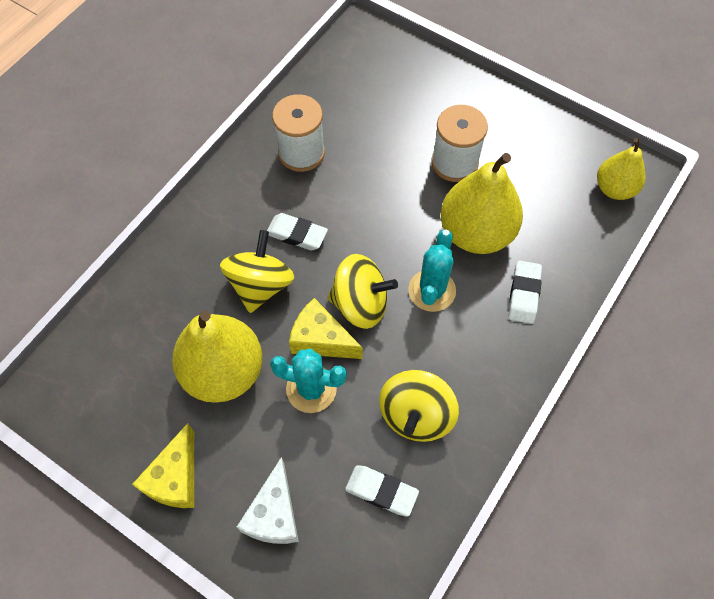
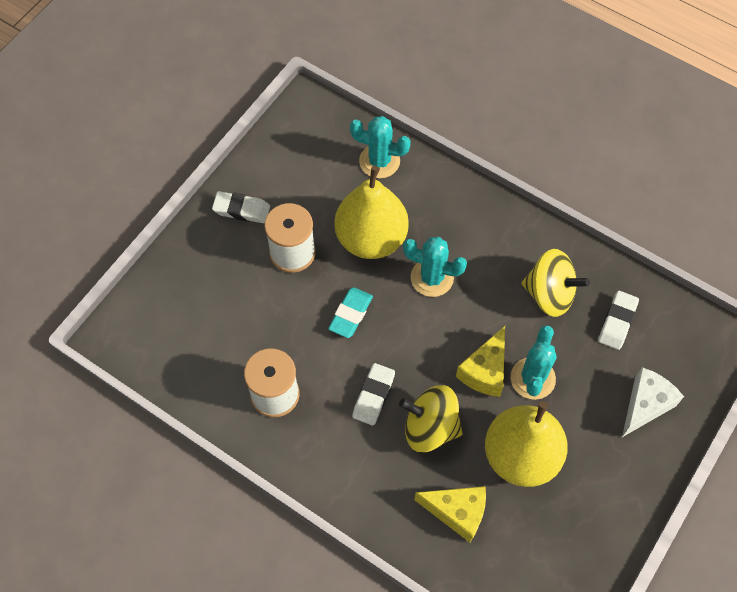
camera: 90 degrees left, 0 degrees up
(175, 478) = (624, 490): yellow cheese -> yellow cheese (457, 512)
(274, 514) = (645, 405): white cheese -> white cheese turned 60 degrees counterclockwise
(360, 304) = (447, 337): yellow spinning top -> none
(386, 214) = (350, 314): none -> turquoise eraser
(524, 294) = (433, 205): white eraser -> white eraser (241, 210)
(575, 241) = (379, 161): none -> turquoise cactus
(614, 188) = (325, 125): yellow pear -> none

